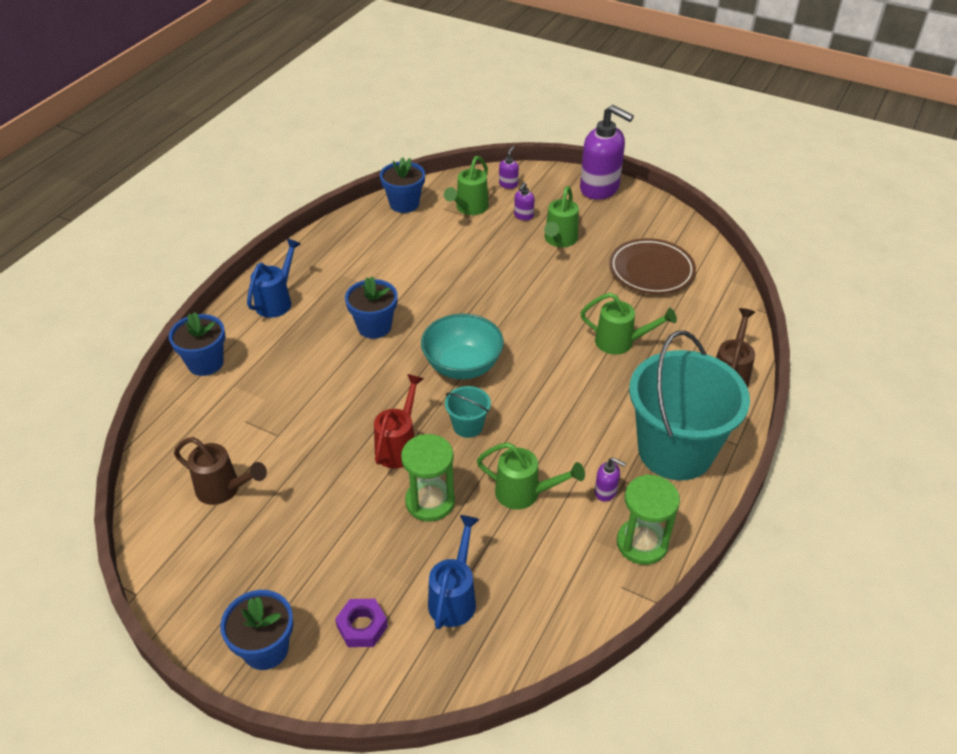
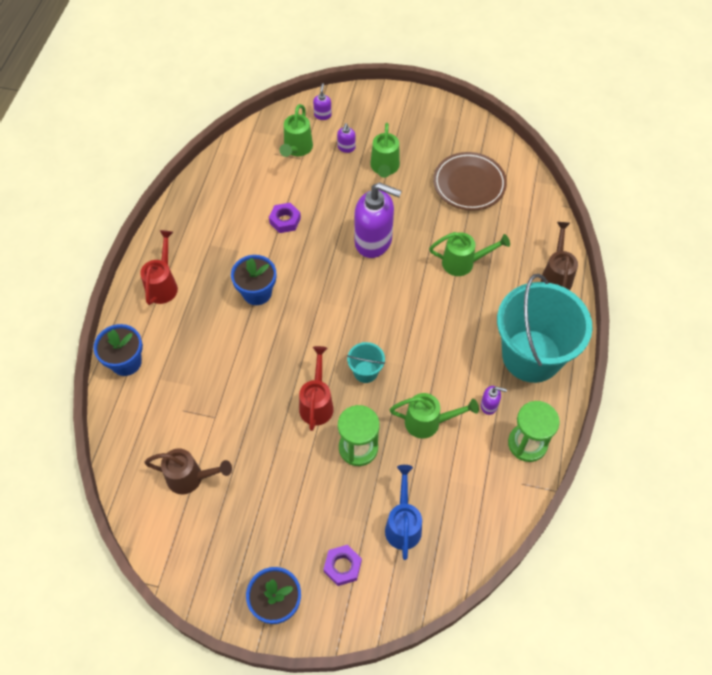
camera: 15 degrees left, 15 degrees up
(277, 301) = (163, 285): blue watering can -> red watering can
(404, 204) = (238, 156): blue flower pot -> none
(431, 268) = (285, 220): none -> purple nut
(462, 366) = (343, 315): turquoise bowl -> none
(600, 188) = (403, 104): purple soap dispenser -> purple soap dispenser (374, 241)

